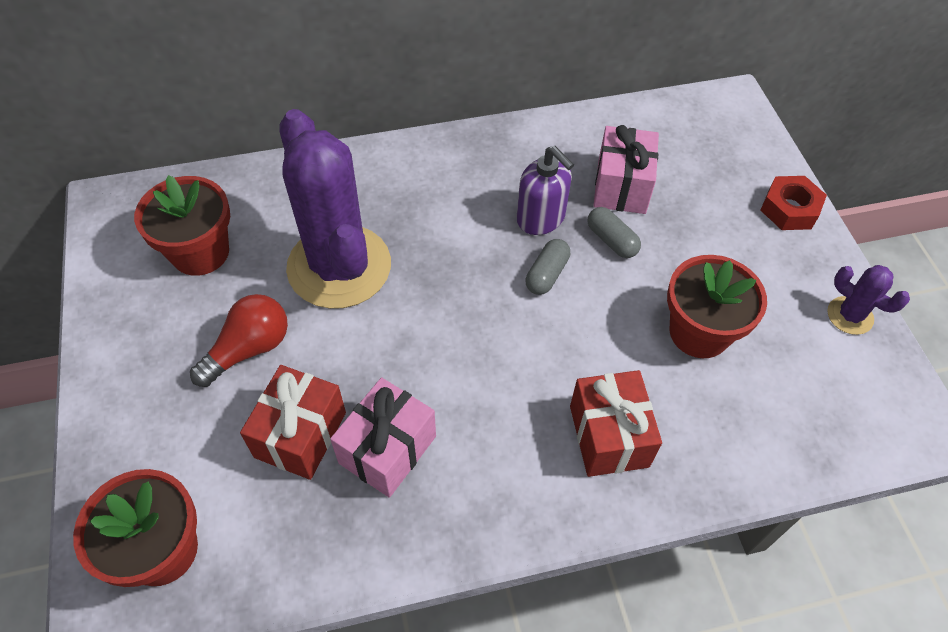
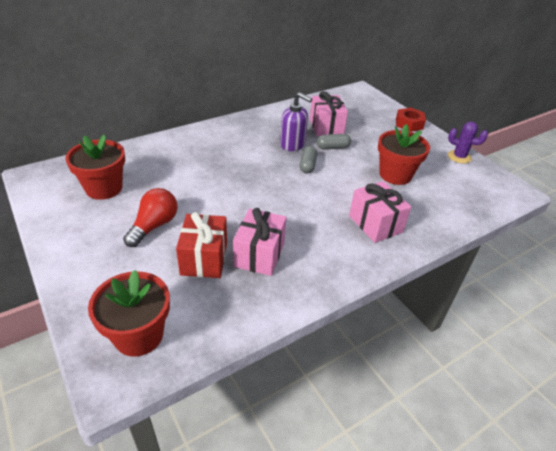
camera: 20 degrees left, 15 degrees down
(339, 266) = (192, 181): purple cactus -> none
(609, 436) = (375, 224): red gift -> pink gift
(611, 240) = (333, 147): grey capsule -> grey capsule turned 45 degrees counterclockwise

